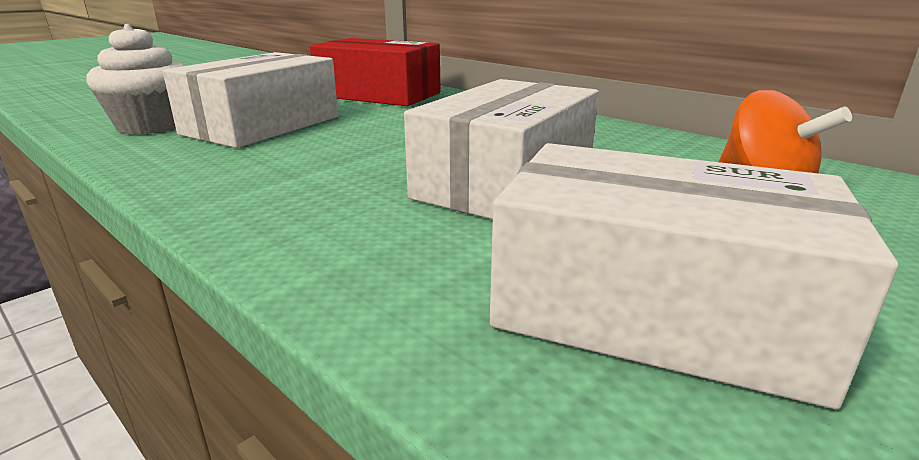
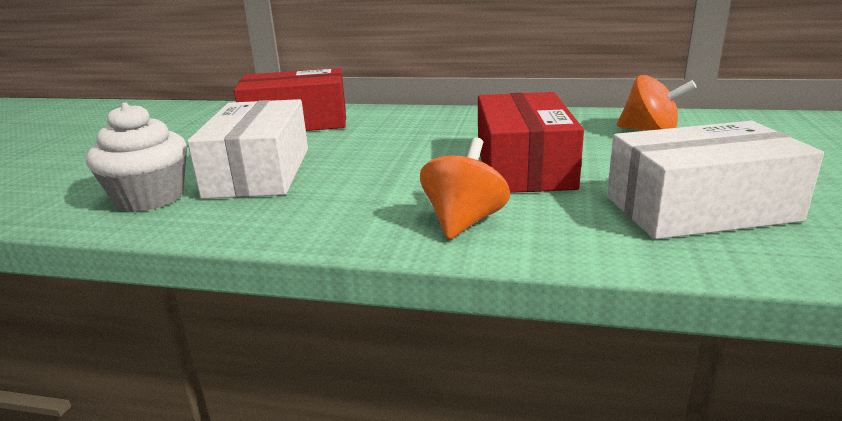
camera: 30 degrees left, 0 degrees up
(319, 219) = (464, 221): none -> orange spinning top
(505, 181) = (523, 166): white box -> red box

